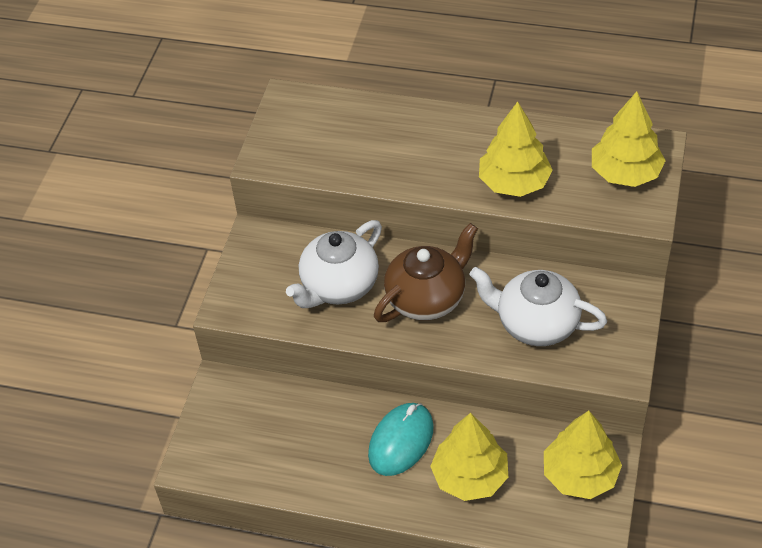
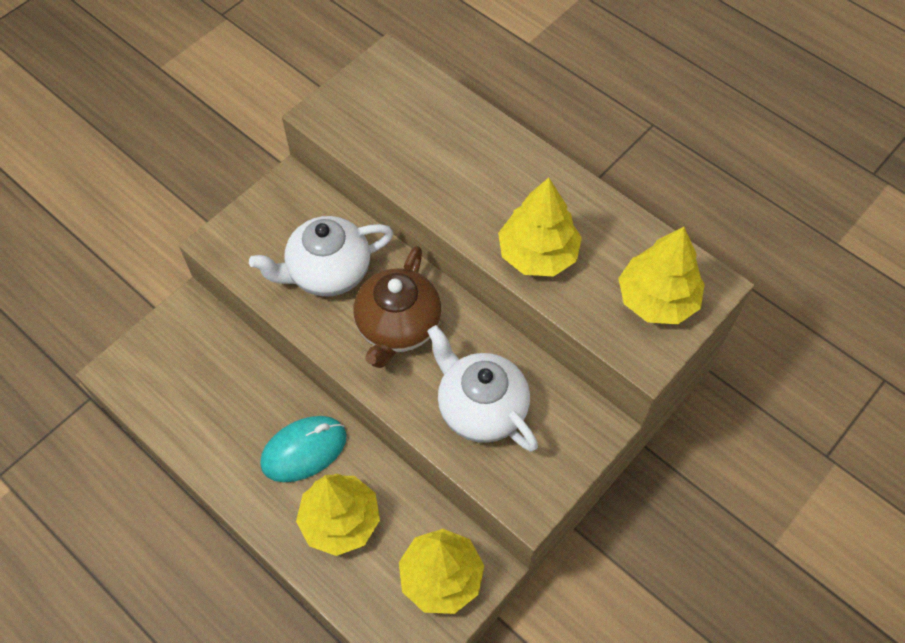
camera: 25 degrees right, 10 degrees up
(427, 298) = (398, 326): brown teapot -> brown teapot turned 120 degrees clockwise

